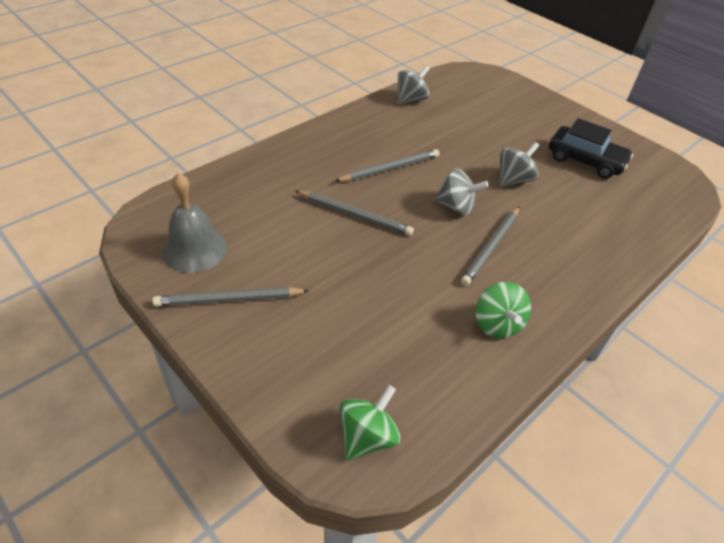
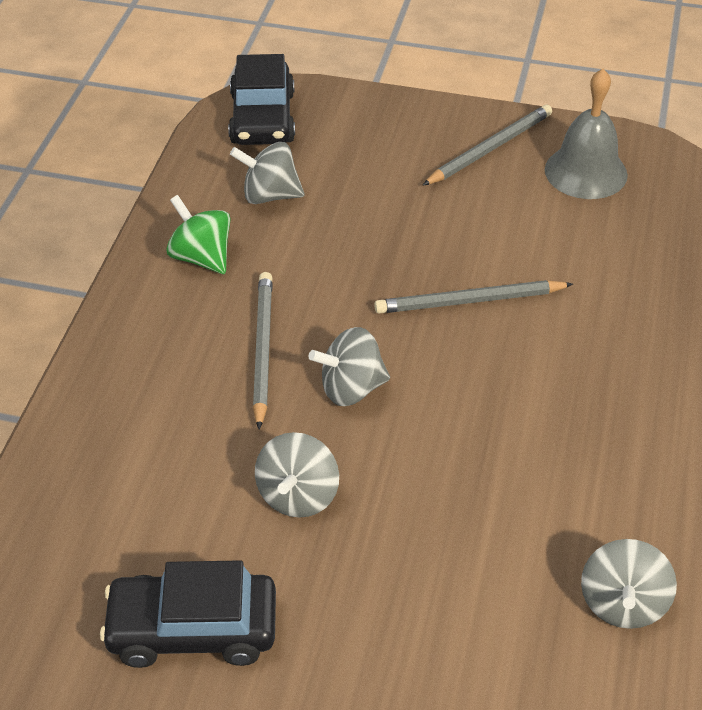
camera: 150 degrees right, 0 degrees up
(367, 436) = (262, 118): green spinning top -> black car
(390, 168) = (498, 404): grey pencil -> none
(417, 349) = (269, 195): none -> grey spinning top

